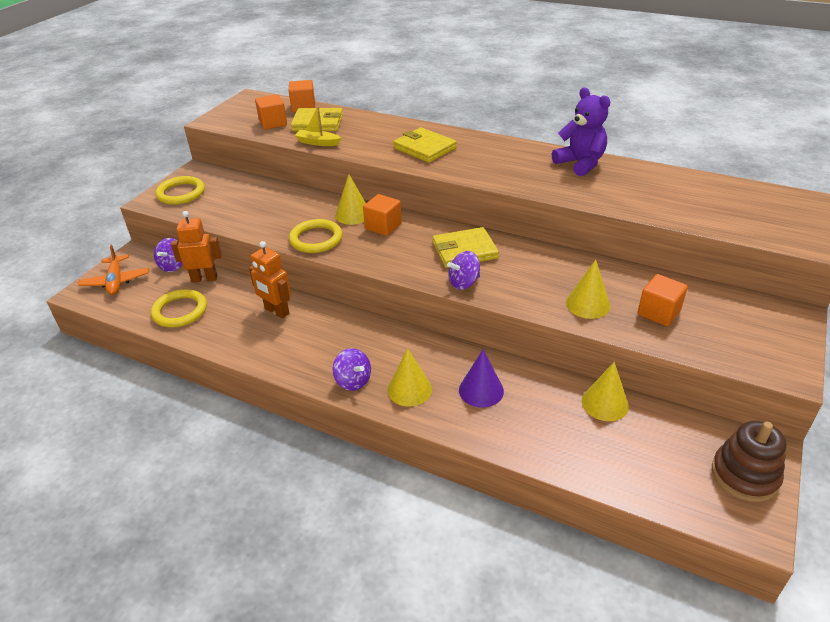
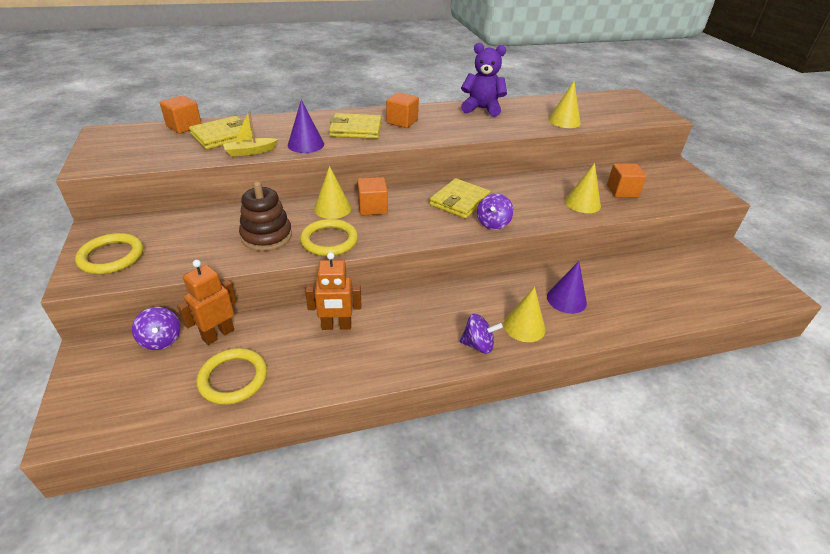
camera: 45 degrees left, 0 degrees up
(116, 281) = (104, 391): orange plane -> none
(273, 123) = (172, 148): orange cube -> orange cube (402, 122)
(365, 149) = (306, 144): none -> purple cone
(605, 403) = (637, 267): yellow cone -> yellow cone (564, 121)
(744, 475) = (742, 269): brown stacking toy -> brown stacking toy (266, 236)

